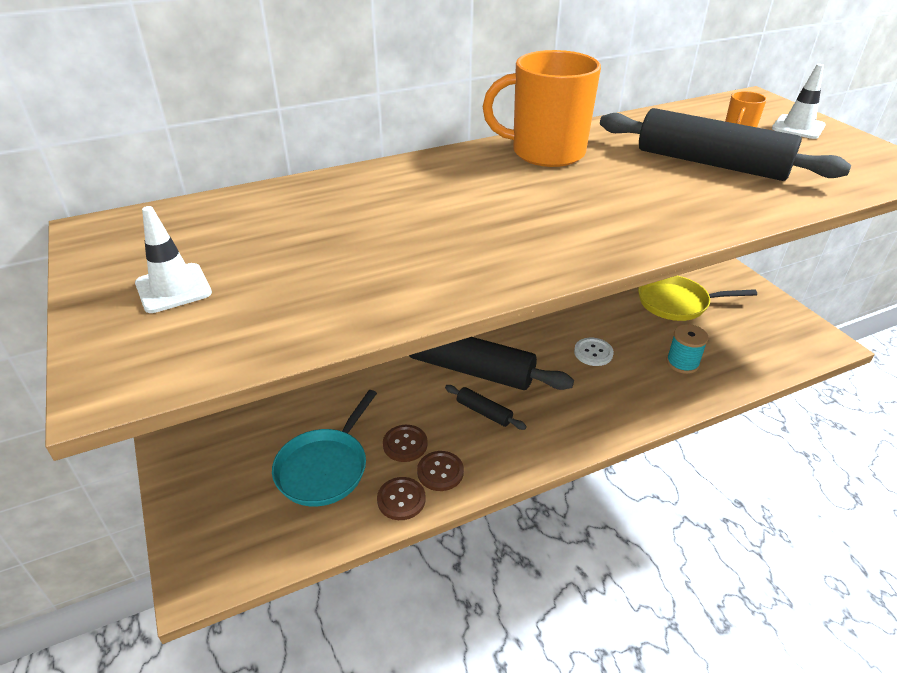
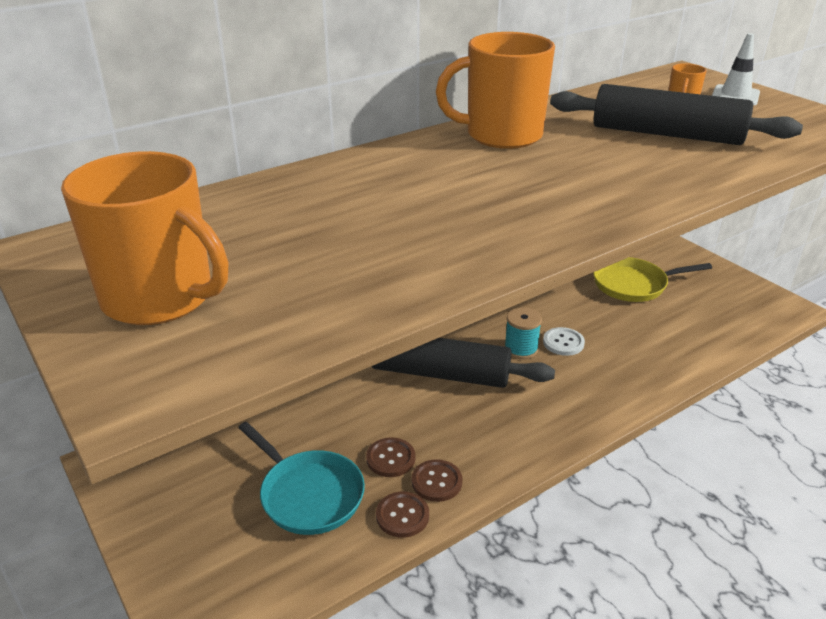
camera: 10 degrees left, 5 degrees down
(173, 288) = (160, 298): white traffic cone -> orange mug
(325, 467) = (308, 494): turquoise pan -> turquoise pan turned 60 degrees counterclockwise
(484, 412) = (466, 415): black rolling pin -> none
(682, 363) = (655, 343): turquoise spool -> turquoise spool (521, 349)

